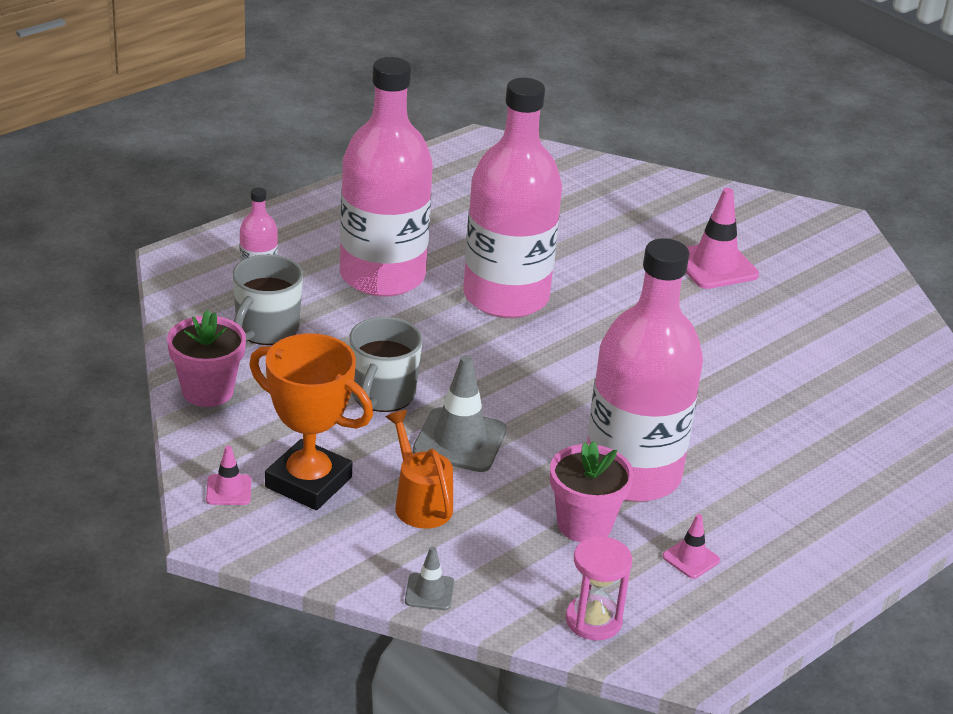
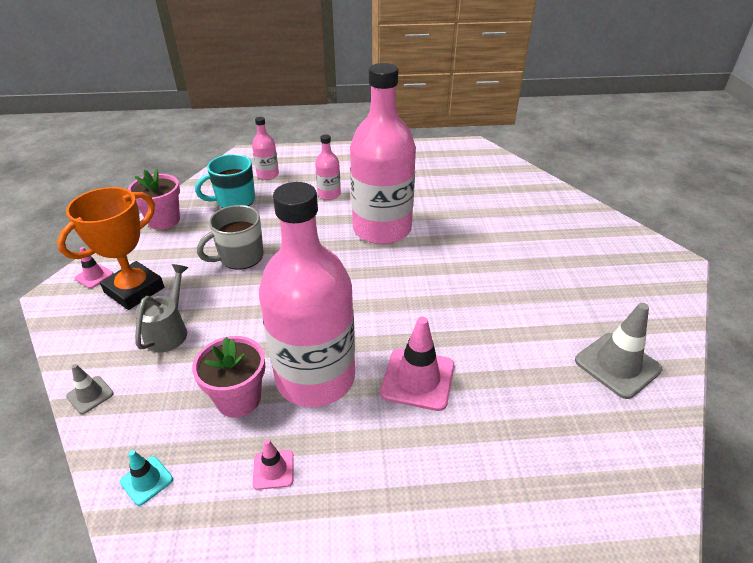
camera: 40 degrees right, 5 degrees up
(266, 329) = (234, 200): grey mug -> turquoise mug
(308, 482) = (134, 290): orange trophy -> orange trophy turned 60 degrees clockwise
(382, 276) = (329, 194): pink bottle -> pink bottle, size x0.43
(419, 502) = (169, 331): orange watering can -> grey watering can
(459, 440) = (243, 303): grey traffic cone -> grey traffic cone (617, 365)
(593, 620) = (146, 480): pink hourglass -> turquoise traffic cone
(714, 266) = (543, 258): pink traffic cone -> pink traffic cone (418, 379)

